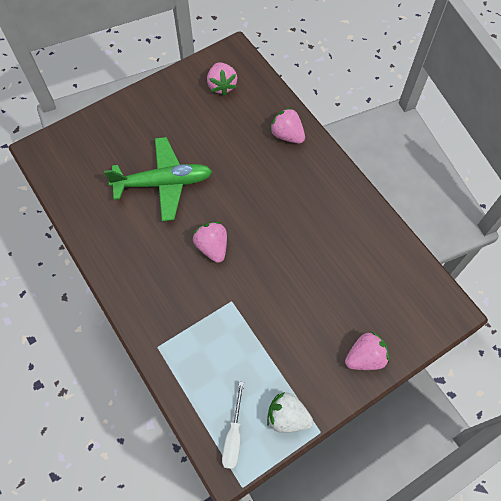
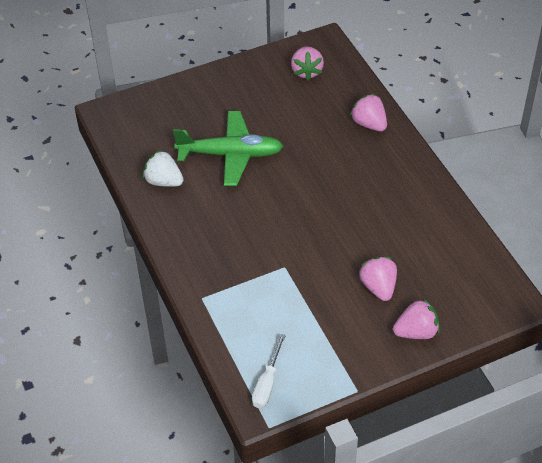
camera: 10 degrees right, 15 degrees down
(212, 247) = (272, 217): pink strawberry -> pink strawberry (378, 287)
(287, 417) = (325, 373): white strawberry -> white strawberry (163, 181)

